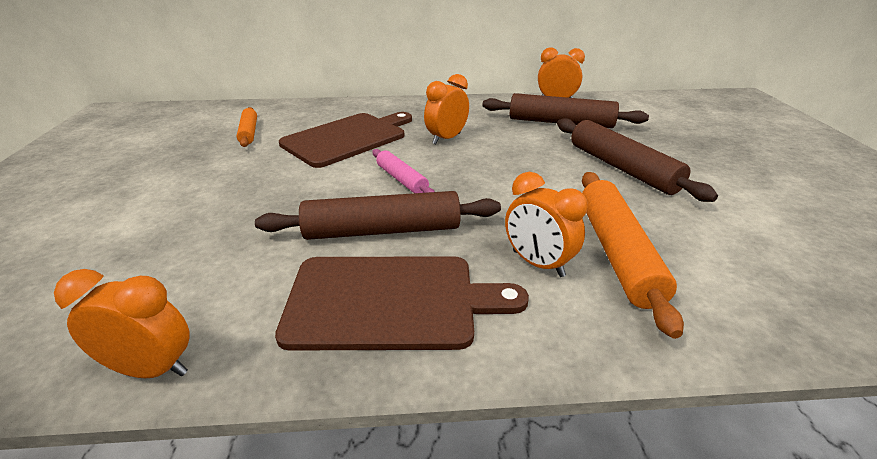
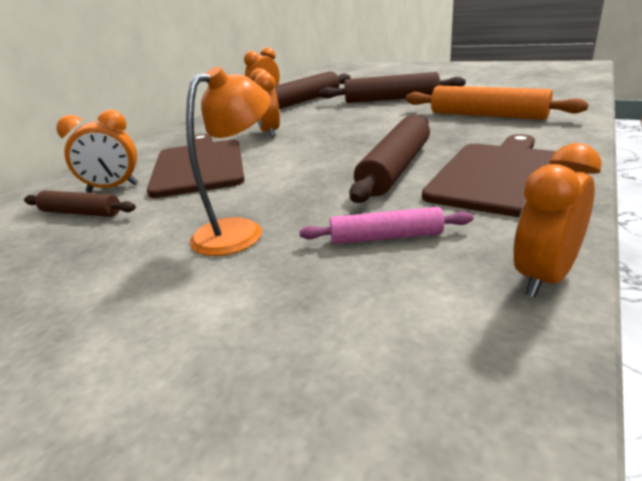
camera: 55 degrees left, 5 degrees down
(228, 197) = (239, 231): none -> orange lamp
(249, 132) = (81, 213): orange rolling pin -> brown rolling pin
(401, 179) = (318, 154): pink rolling pin -> pink rolling pin (386, 237)
(537, 263) = (483, 133): orange clock -> orange clock (113, 188)

